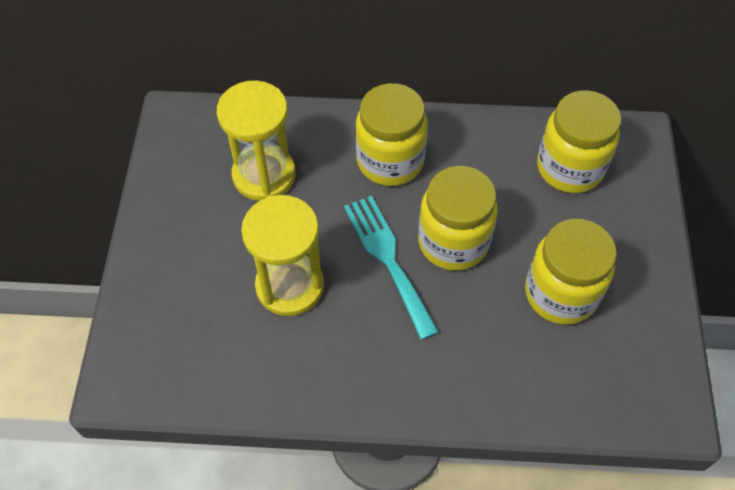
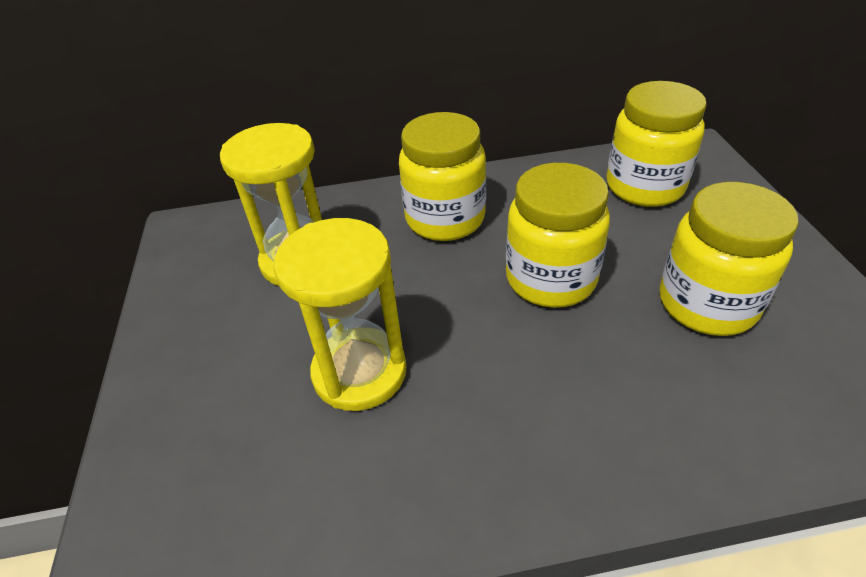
camera: 10 degrees left, 15 degrees down
(388, 259) = (478, 313): turquoise fork -> none

